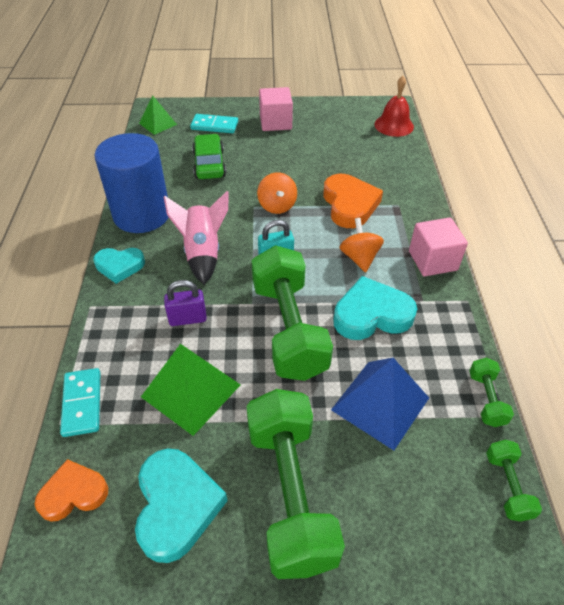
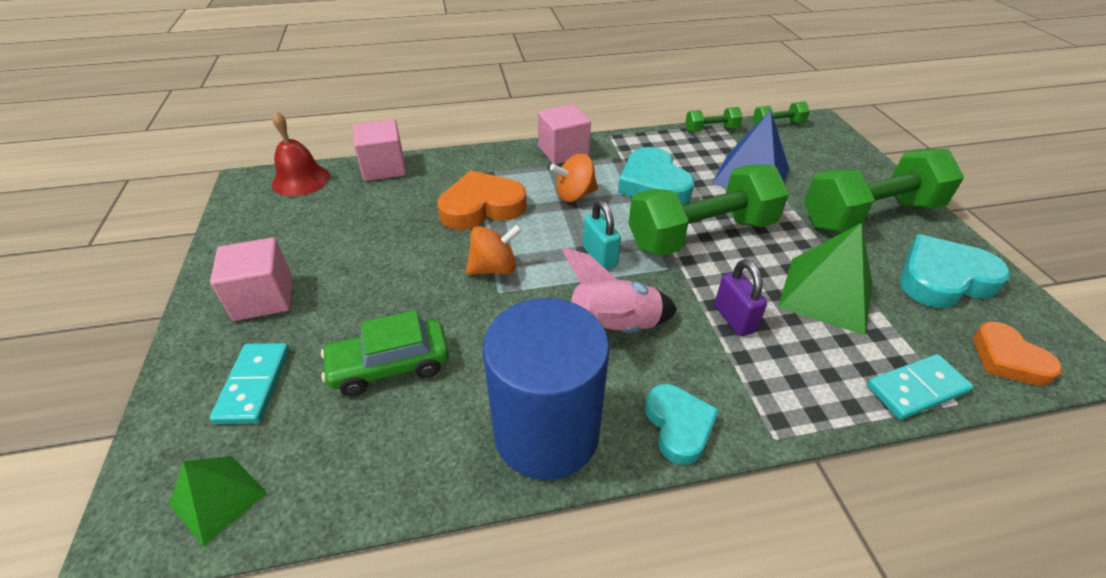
camera: 100 degrees left, 5 degrees down
(408, 159) = (384, 168): none -> pink cube

